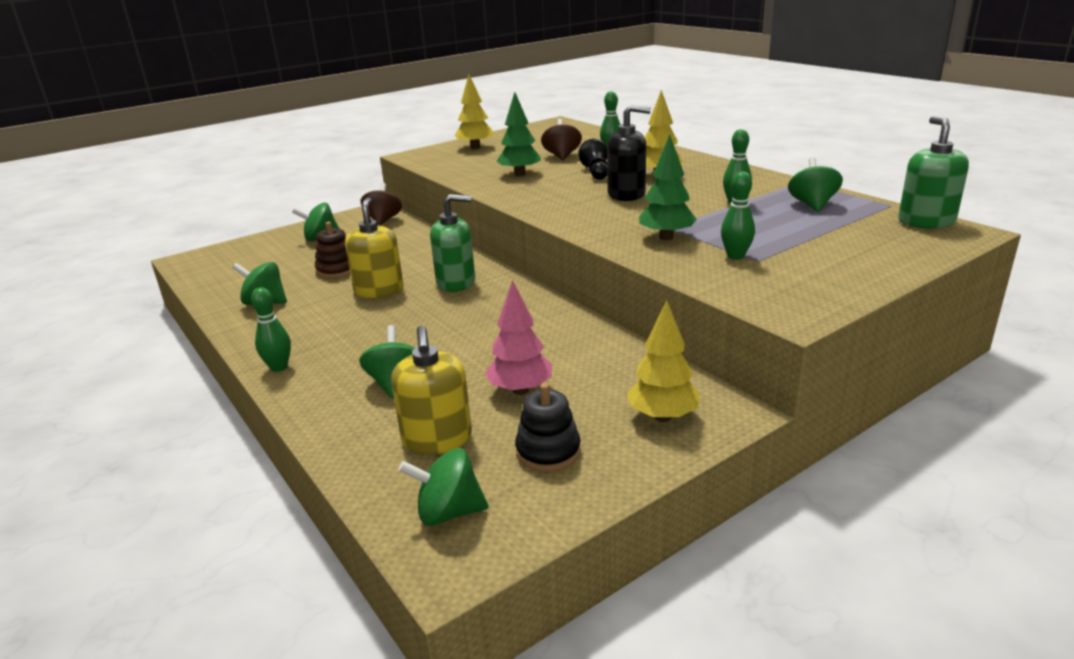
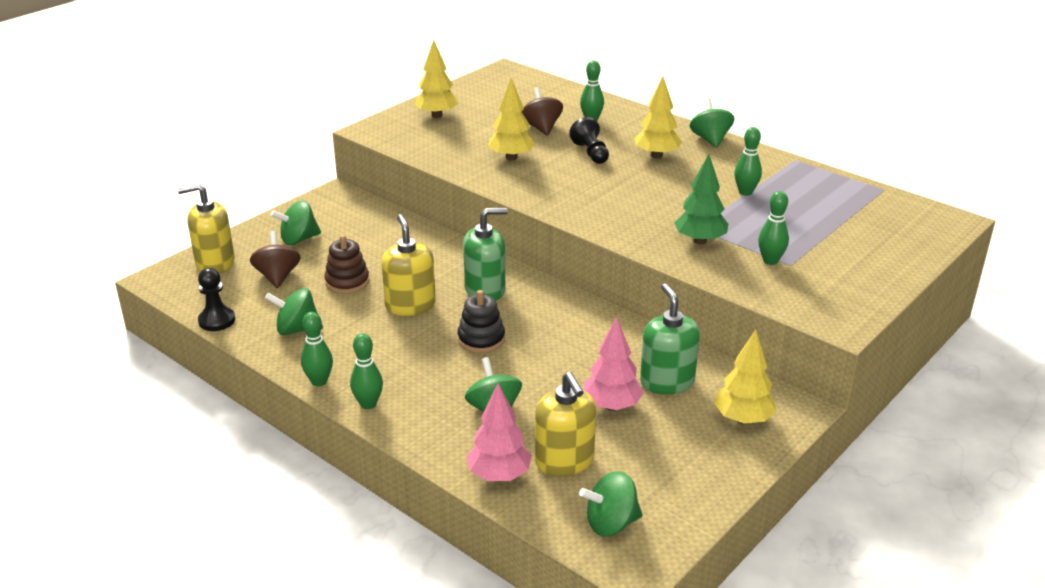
camera: 15 degrees left, 5 degrees up
(204, 291) = (217, 320): none -> black pawn
(239, 251) = (215, 263): none -> yellow soap dispenser
(250, 345) = (319, 381): none -> green bowling pin
(358, 446) = (499, 475): none -> pink tree
(383, 220) = (354, 209): brown spinning top -> brown spinning top (277, 276)
(520, 174) = (511, 157): green tree -> yellow tree
(548, 451) = (664, 461): black stacking toy -> black stacking toy (481, 339)
(626, 194) = (636, 184): black soap dispenser -> none
(812, 205) = (815, 192): green spinning top -> green spinning top (710, 139)
(926, 221) = (917, 209): green soap dispenser -> green soap dispenser (667, 382)

